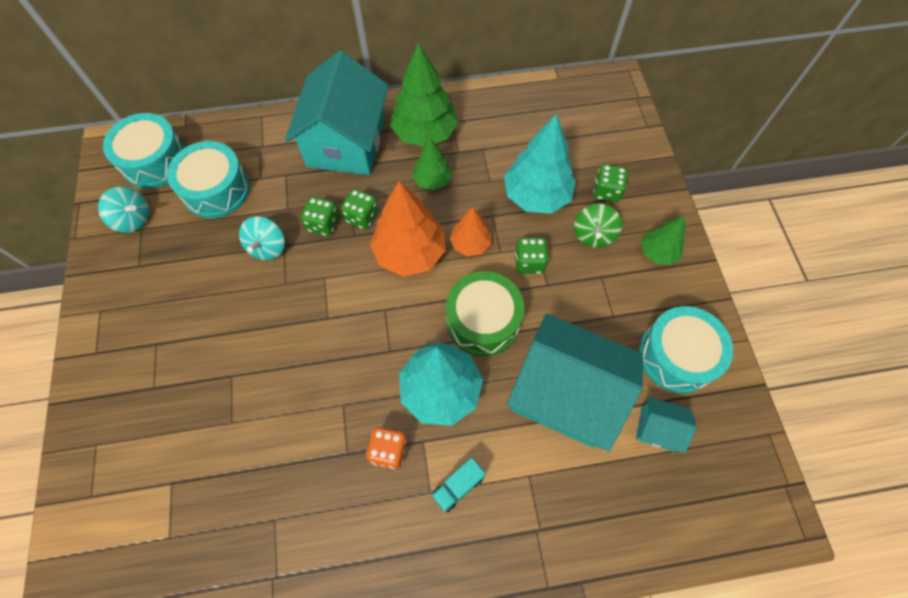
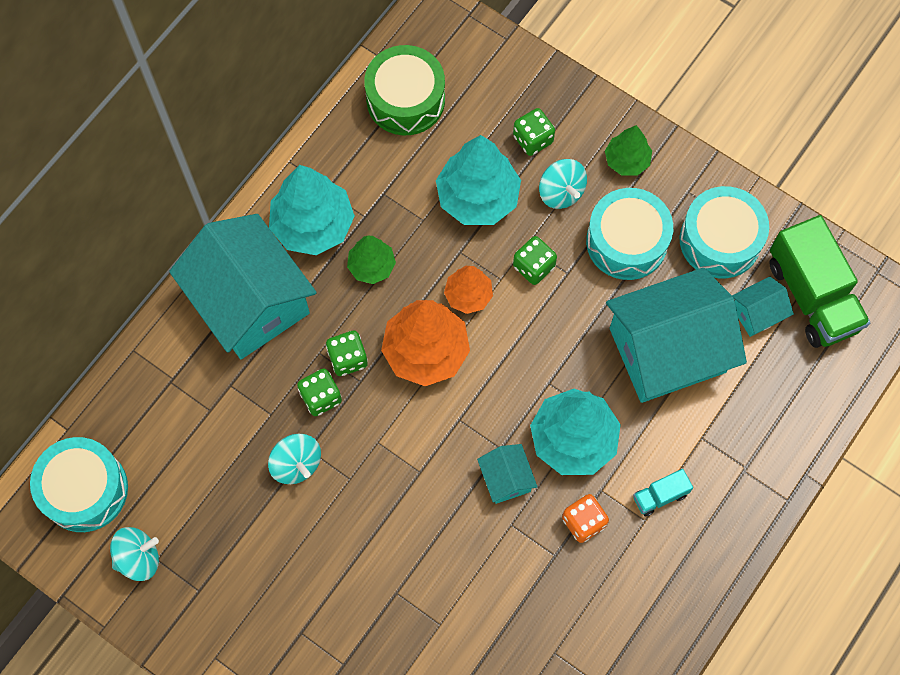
camera: 45 degrees left, 5 degrees up
(216, 189) = (181, 459): turquoise drum -> turquoise drum (626, 241)
(372, 372) = (506, 478): none -> turquoise house
(424, 133) = (313, 225): green tree -> turquoise tree
(458, 486) = (660, 496): turquoise truck -> turquoise truck turned 60 degrees clockwise
(483, 320) = (547, 352): green drum -> green drum (405, 99)
(593, 235) = (561, 192): green spinning top -> turquoise spinning top
(713, 455) = (812, 295): none -> green truck

